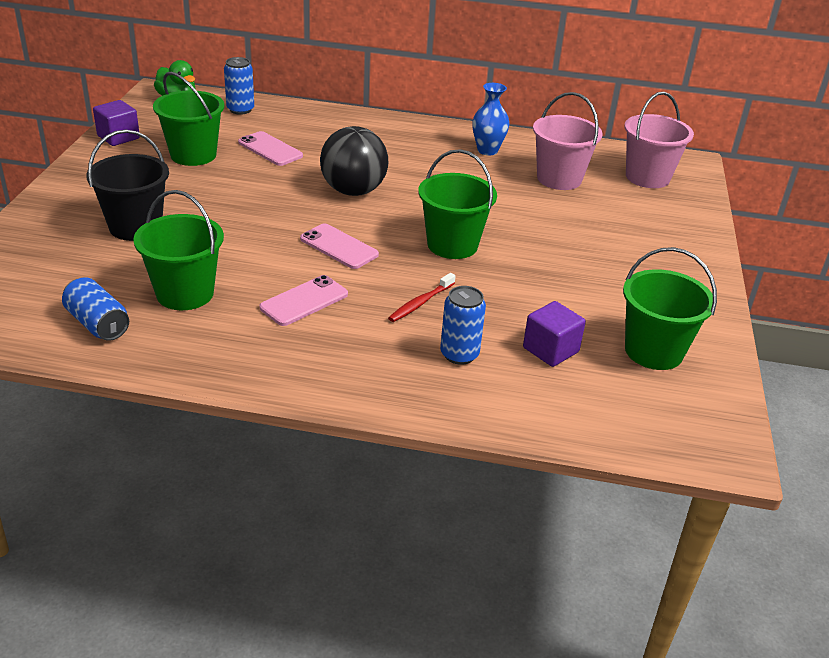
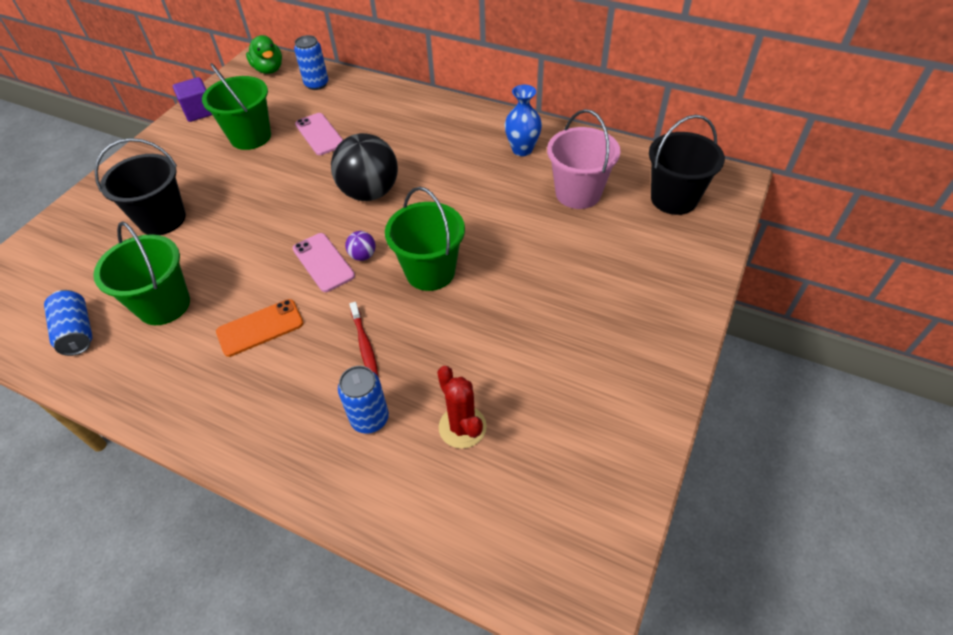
camera: 20 degrees right, 15 degrees up
(304, 301) = (260, 328): pink phone -> orange phone
(377, 239) = (363, 256): none -> purple ball
(420, 303) = (364, 345): red toothbrush -> red toothbrush turned 75 degrees counterclockwise
(550, 350) = (462, 427): purple cube -> red cactus
(647, 177) = (674, 199): pink bucket -> black bucket
(653, 351) = (570, 446): green bucket -> none

